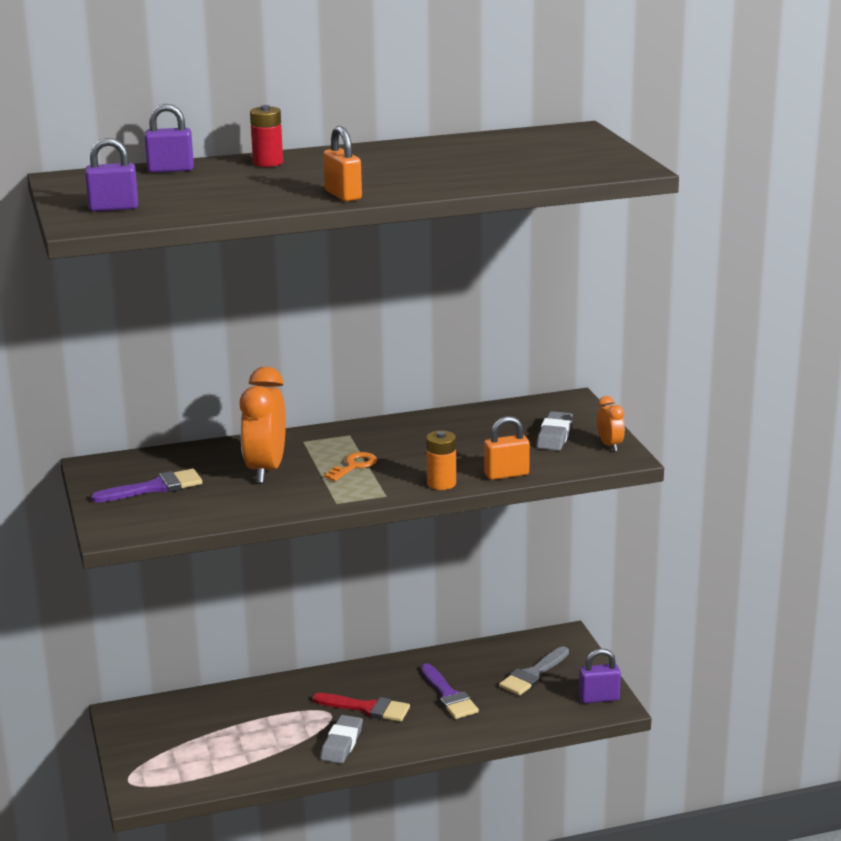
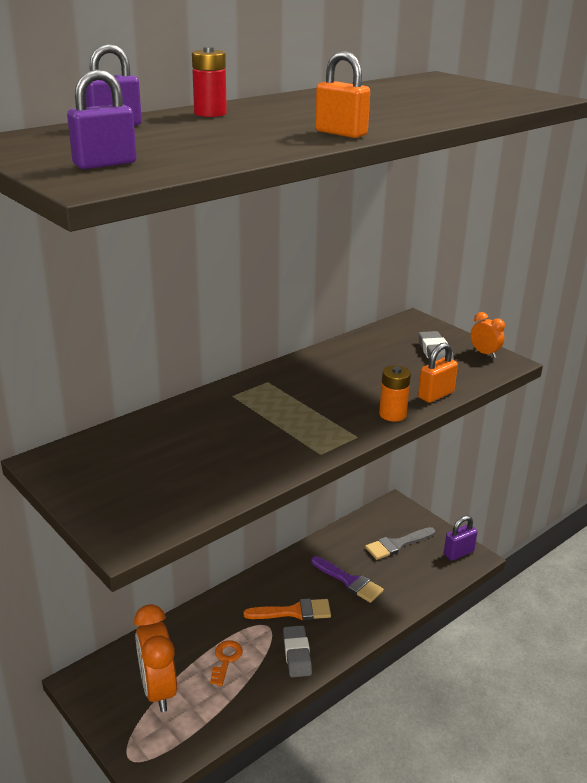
camera: 25 degrees left, 5 degrees up
(155, 487) = (130, 474): purple brush -> none
(265, 470) = (224, 432): orange clock -> orange clock (158, 690)
(354, 466) = (301, 412): orange key -> orange key (226, 660)
(367, 708) = (294, 612): red brush -> orange brush
(533, 674) = (397, 544): grey brush -> grey brush turned 45 degrees clockwise

